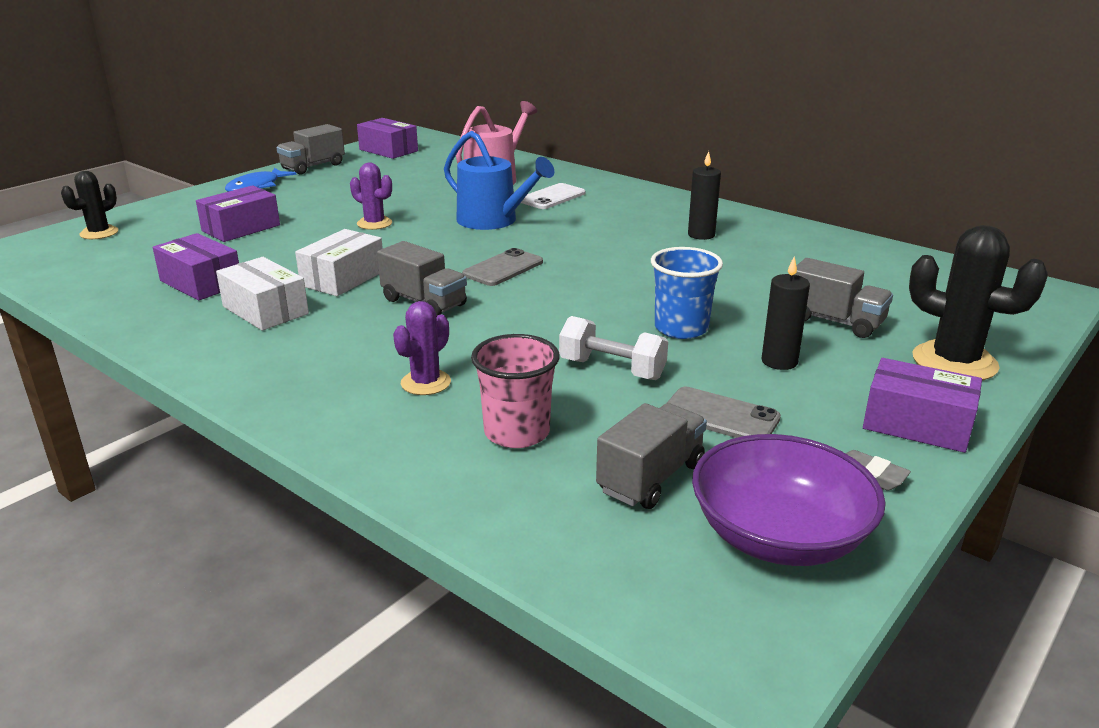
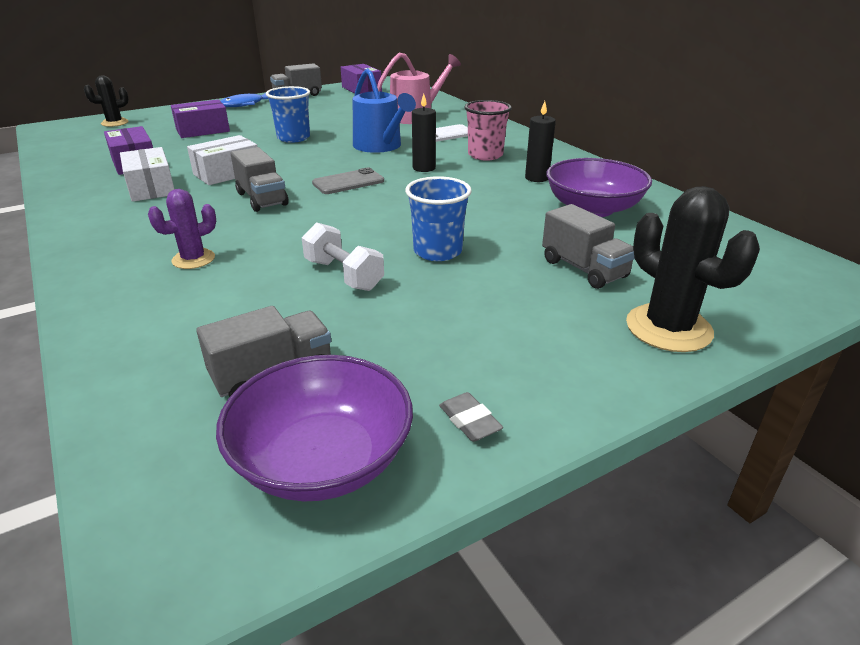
camera: 20 degrees right, 5 degrees up
(374, 223) = (293, 138): purple cactus -> blue cup
(517, 432) = (213, 312): pink cup -> pink cup (485, 155)
(720, 416) = (390, 333): grey phone -> none
(779, 361) = (494, 295): black candle -> black candle (424, 168)
(787, 260) = (593, 208): none -> purple bowl
(917, 424) = (568, 382): purple box -> none

